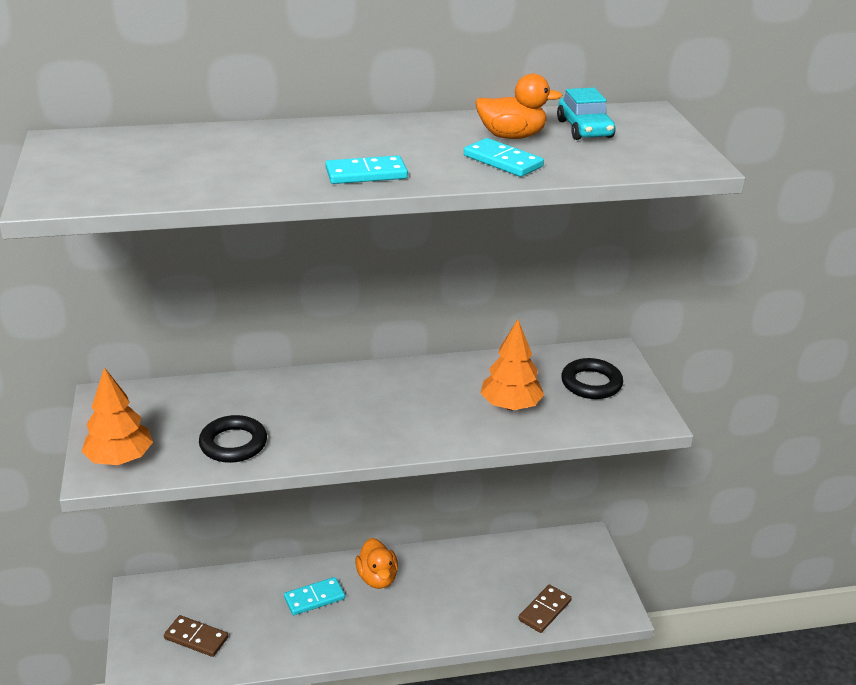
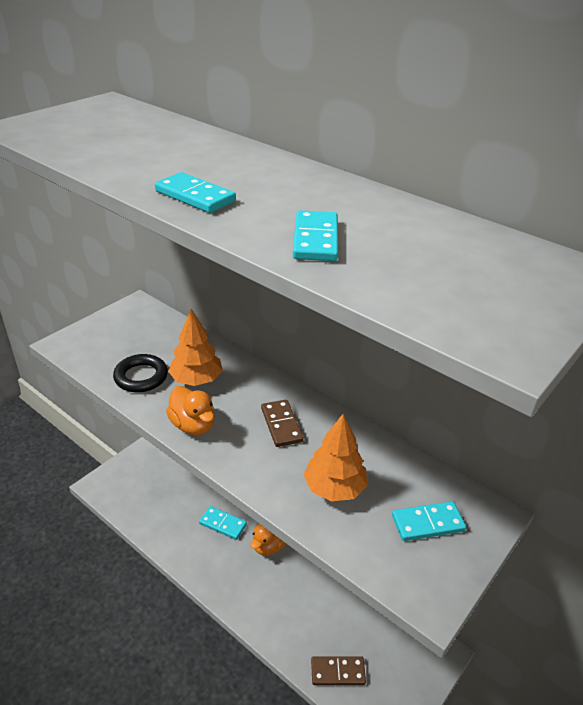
camera: 50 degrees right, 5 degrees up
(120, 459) = (84, 343): orange tree -> orange tree (196, 380)
(196, 638) = (144, 491): brown domino -> brown domino (281, 425)
(512, 136) = (378, 225): orange duck -> orange duck (193, 425)
(584, 129) = (465, 252): turquoise car -> none
(591, 383) = (427, 523): black ring -> turquoise domino

